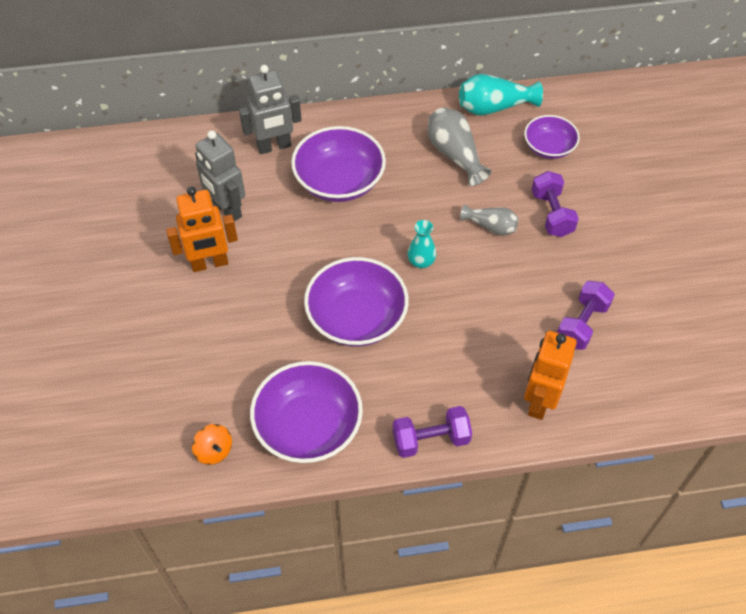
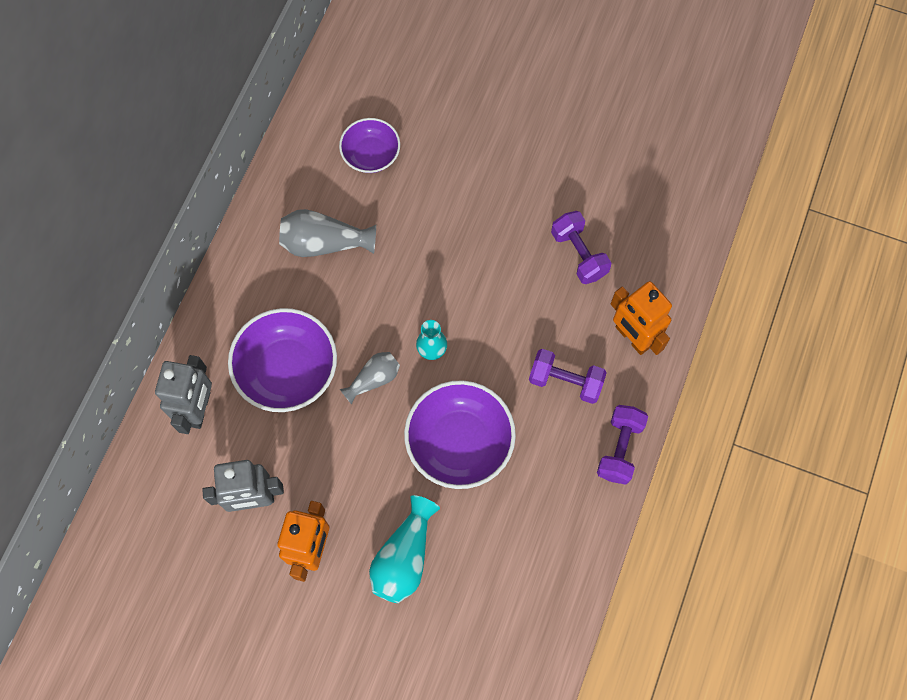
camera: 60 degrees left, 15 degrees up
(214, 451) = (527, 644): orange spinning top -> none
(308, 426) = (549, 547): purple bowl -> none
(490, 227) = (430, 264): grey vase -> grey vase (374, 379)
(494, 107) = (288, 171): turquoise vase -> turquoise vase (404, 557)
(552, 214) = (449, 202): purple dumbbell -> purple dumbbell (565, 381)

